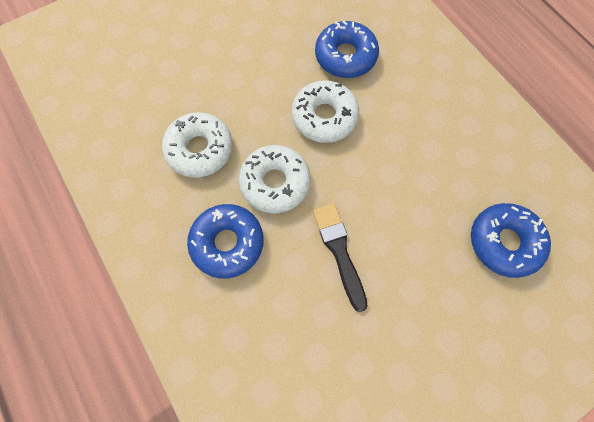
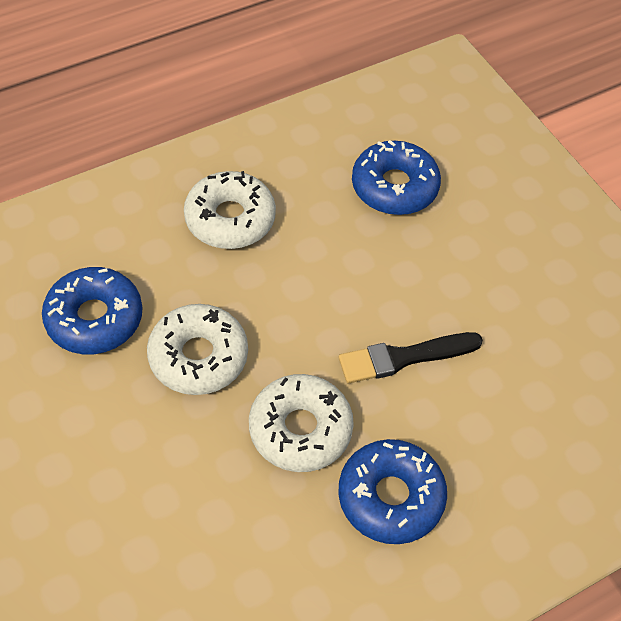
camera: 90 degrees left, 15 degrees down
(200, 149) = (234, 536): white donut -> white donut (230, 219)

